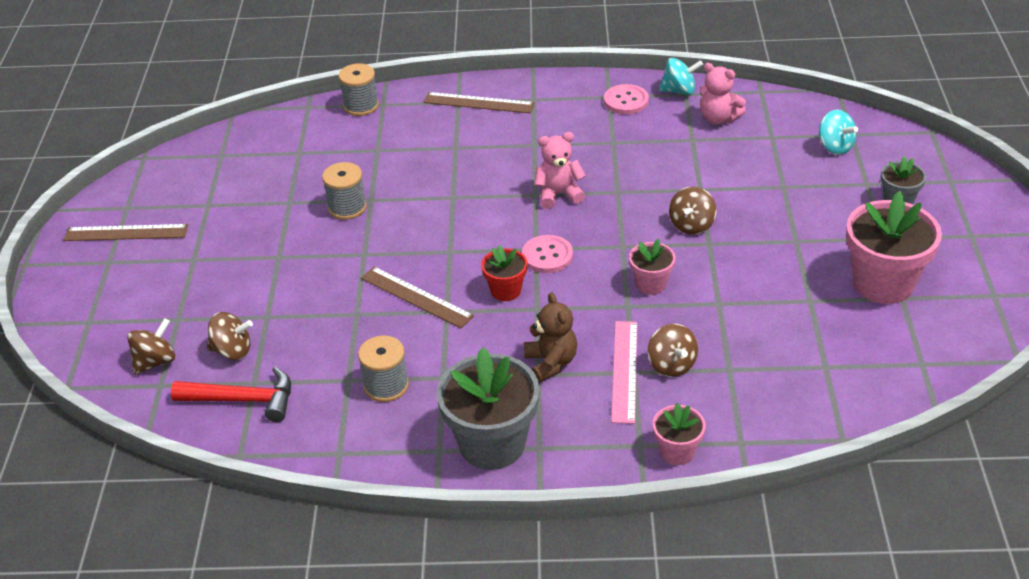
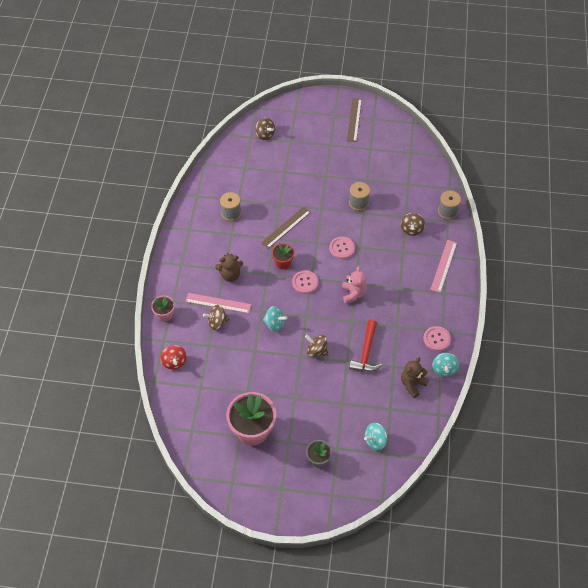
camera: 95 degrees right, 15 degrees up
(232, 351) = (265, 160): brown spinning top -> brown spinning top (411, 230)
(243, 400) = (235, 164): red hammer -> red hammer (366, 352)
(459, 218) = (342, 248): none -> pink button
(478, 103) = (444, 266): brown ruler -> pink ruler
(492, 444) = (187, 248): grey flower pot -> none
(651, 284) = (274, 324): pink flower pot -> turquoise spinning top
(718, 118) = (412, 384): pink teddy bear -> brown teddy bear
(785, 415) = (174, 362): none -> red spinning top

